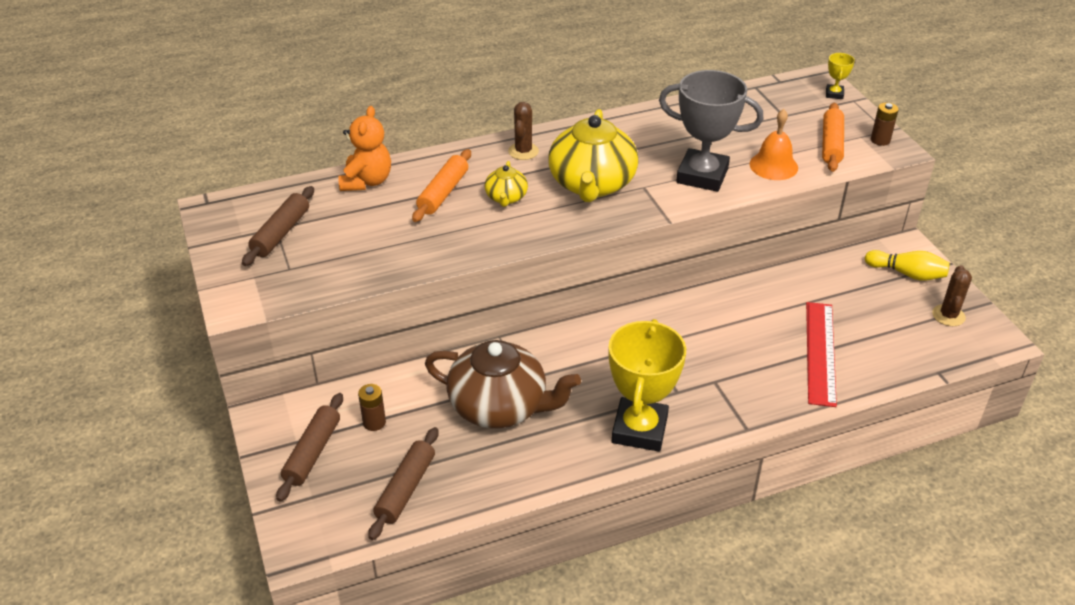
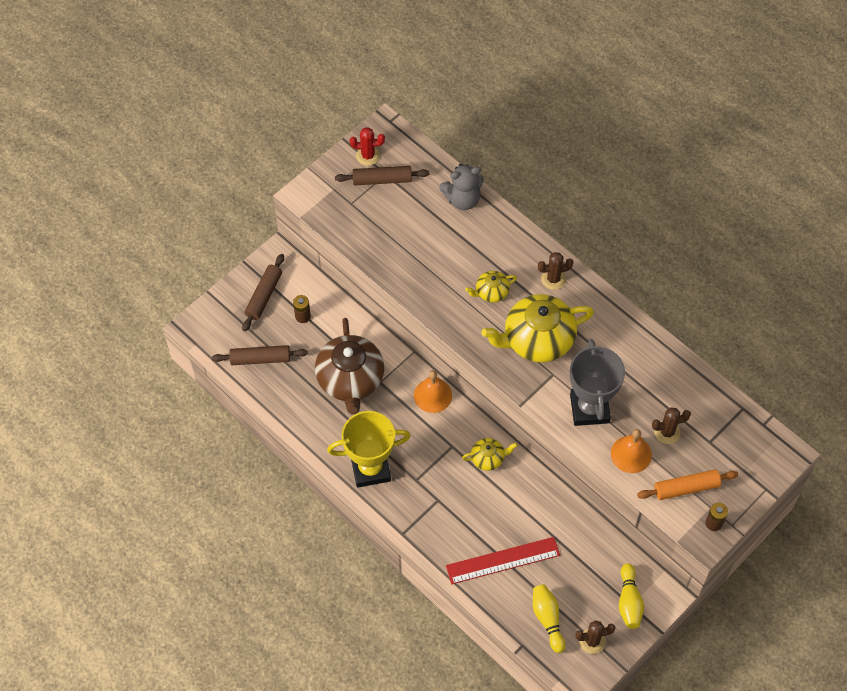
camera: 65 degrees right, 20 degrees up
(236, 234) = (368, 155): none -> red cactus
(312, 452) = (263, 296): brown rolling pin -> brown rolling pin turned 60 degrees counterclockwise
(366, 181) = (462, 199): orange teddy bear -> grey teddy bear
(443, 193) = (475, 251): orange rolling pin -> none
(569, 340) = (433, 395): none -> orange bell
(680, 321) = (488, 458): none -> yellow teapot
(759, 136) = (667, 432): none -> brown cactus
(834, 94) = (767, 471): yellow trophy -> none
(910, 341) = (547, 619): none -> yellow bowling pin

